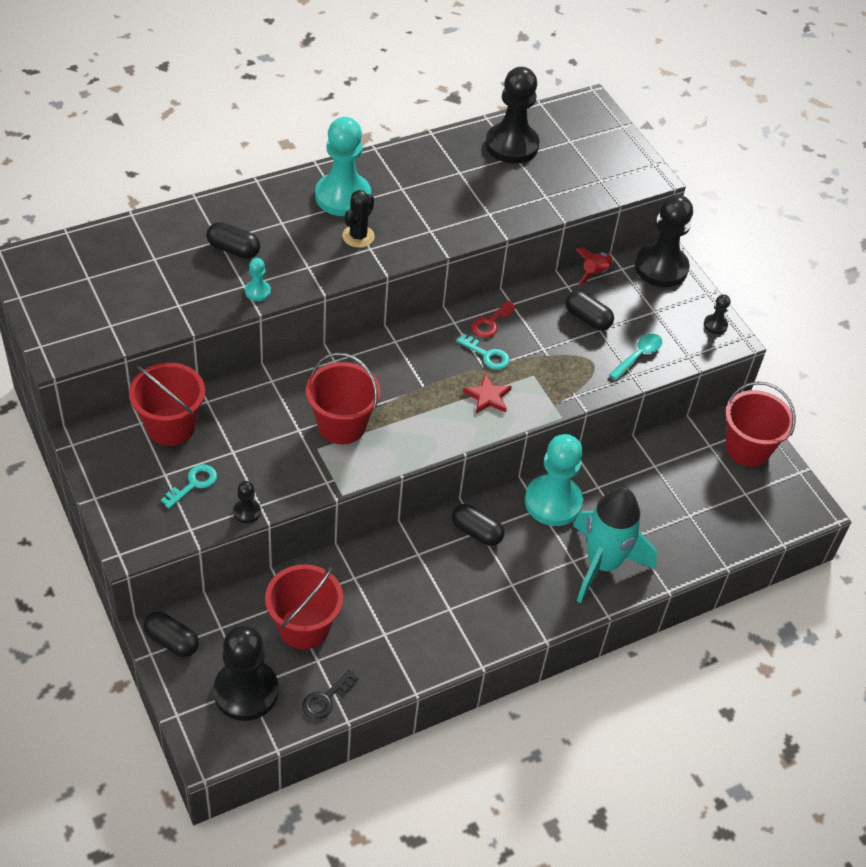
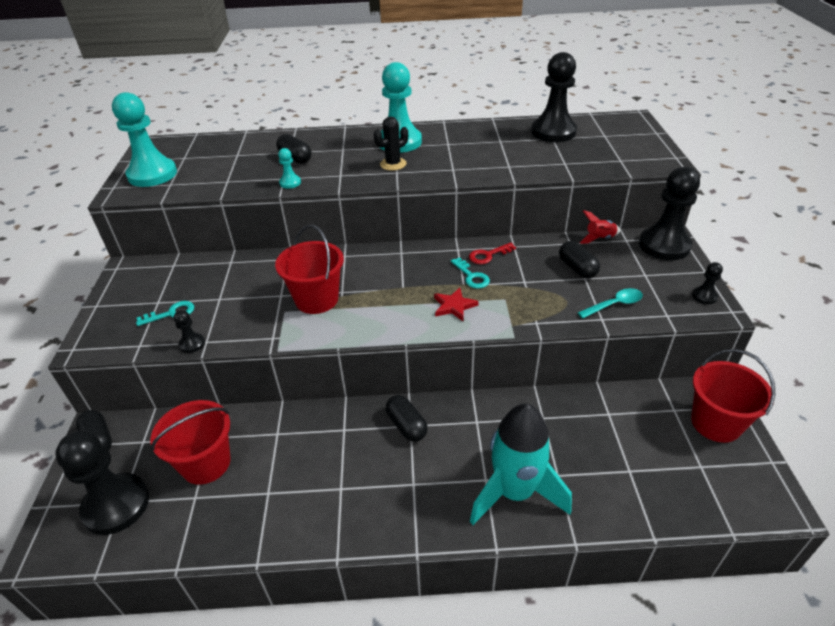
camera: 30 degrees right, 10 degrees down
(171, 426) = (191, 272): red bucket -> none
(326, 698) = (175, 538): black key -> none
(553, 502) = (492, 419): turquoise pawn -> turquoise pawn (152, 174)

